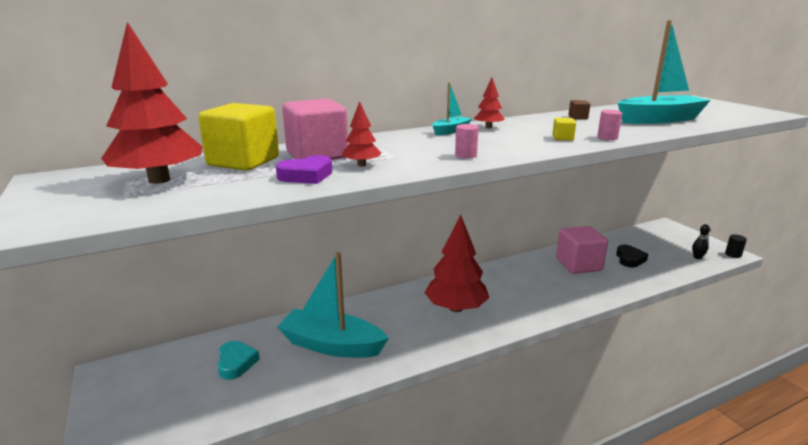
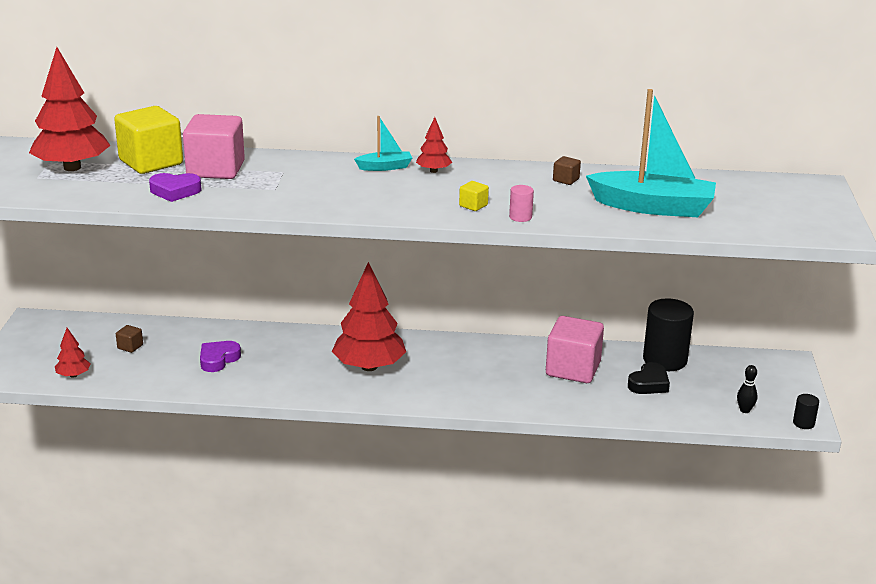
camera: 30 degrees right, 5 degrees up
(236, 363) = (130, 347): turquoise heart -> brown cube
(332, 345) = (218, 359): turquoise boat -> purple heart
(361, 165) = (232, 190): red tree -> red tree (73, 375)
(465, 155) = (336, 203): pink cylinder -> none
(614, 243) = (665, 360): none -> black cylinder

